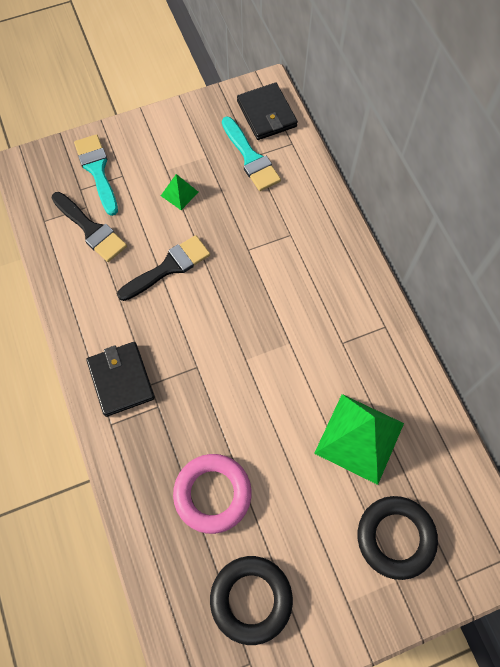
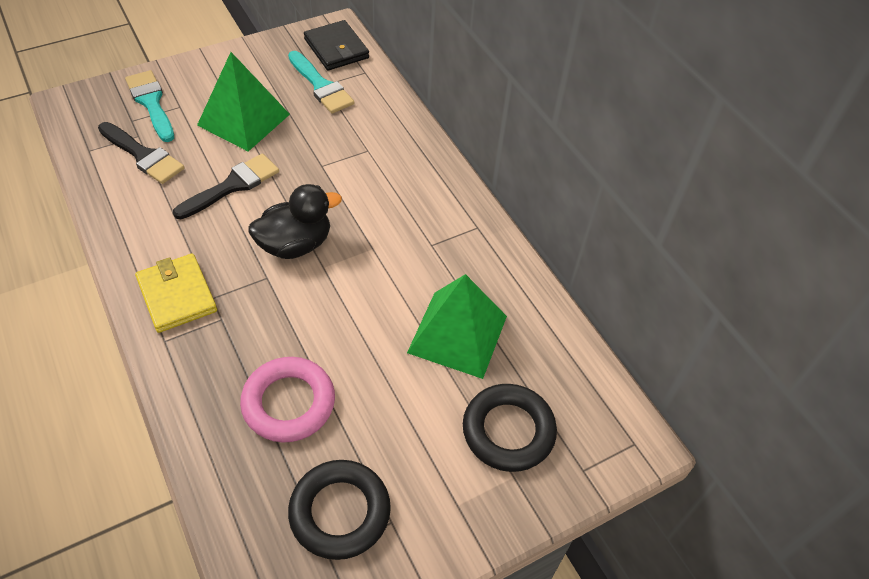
camera: 10 degrees left, 15 degrees down
(121, 380) = (177, 295): black wallet -> yellow wallet
(179, 193) = (243, 119): green pyramid -> green pyramid, size x2.18
(222, 334) = (295, 244): none -> black duck

